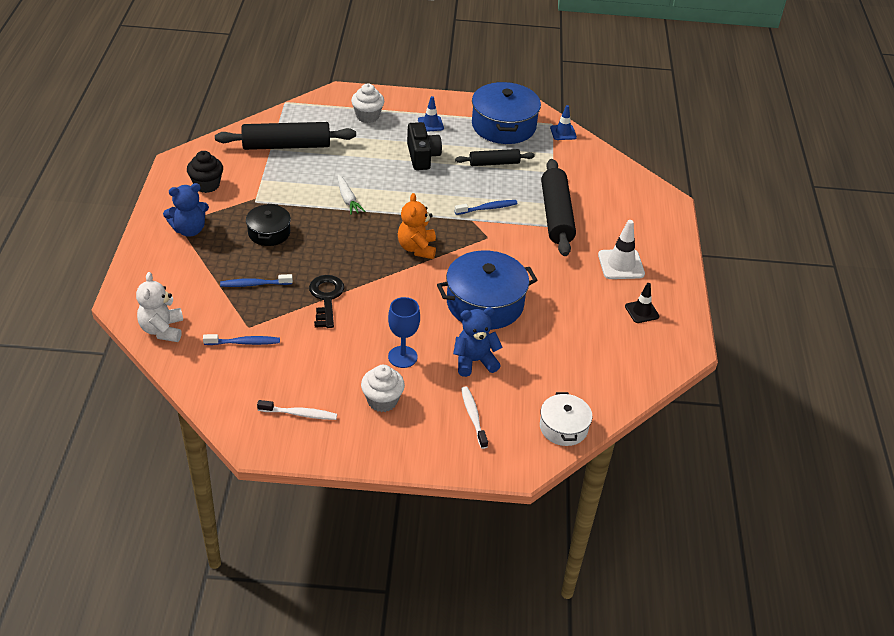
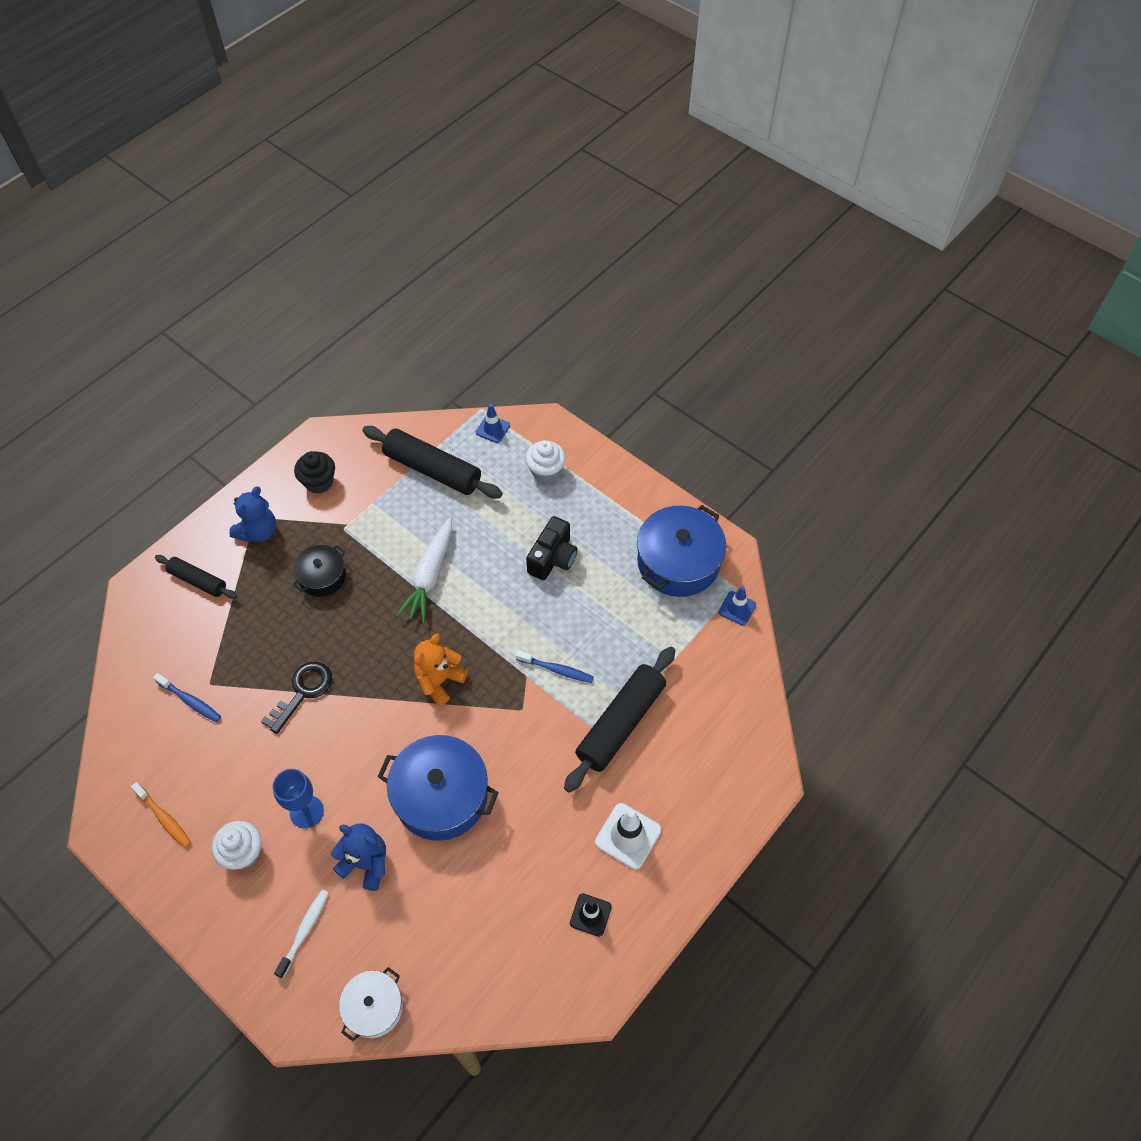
camera: 40 degrees right, 15 degrees up
(162, 330) = (139, 641): white teddy bear -> none
(189, 230) = (258, 531): blue teddy bear -> blue teddy bear turned 75 degrees counterclockwise
(254, 284) = (256, 634): blue toothbrush -> none
(300, 414) = (164, 818): white toothbrush -> orange toothbrush
(348, 199) = (430, 575): white carrot -> white carrot, size x1.63
(430, 124) = (601, 517): blue traffic cone -> blue traffic cone (492, 429)
(494, 163) = (620, 610): black rolling pin -> black rolling pin (198, 581)

